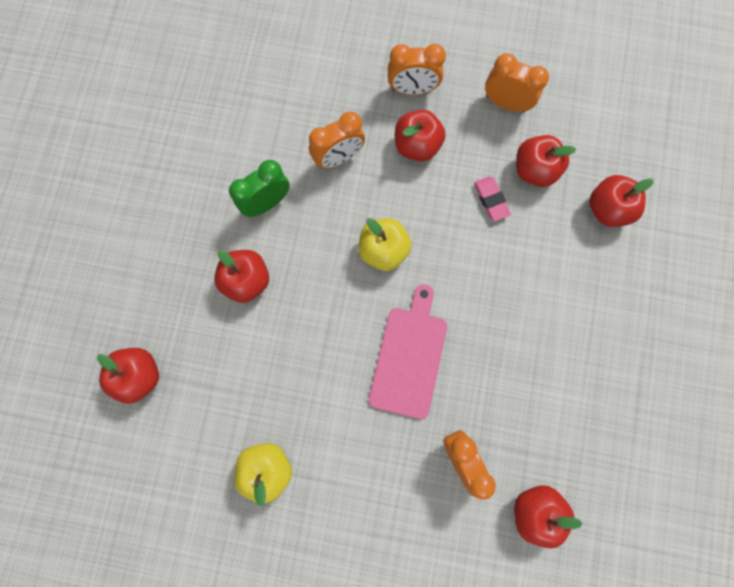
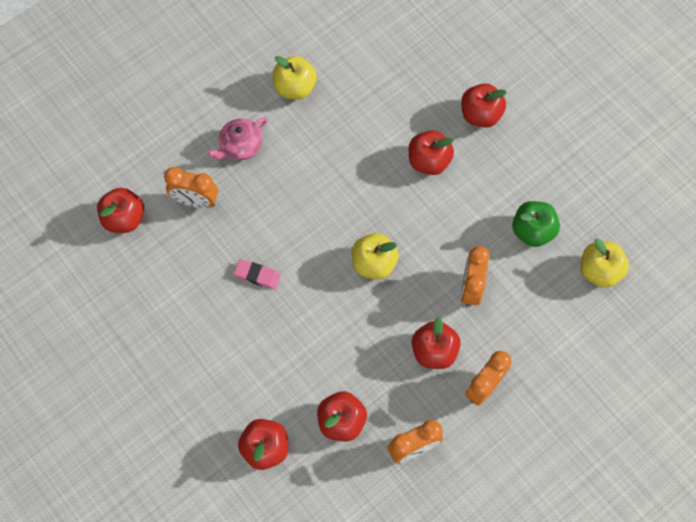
camera: 130 degrees right, 10 degrees down
(140, 375) = (419, 57): red apple -> red apple (480, 115)
(240, 74) = (599, 270): none -> yellow apple
(246, 147) = (532, 231): none -> green apple
(267, 203) = (476, 214): green clock -> none
(371, 466) = (240, 146): none -> pink teapot
(409, 357) = (286, 221): pink cutting board -> none
(491, 200) = (346, 368): pink eraser -> pink eraser (257, 275)

